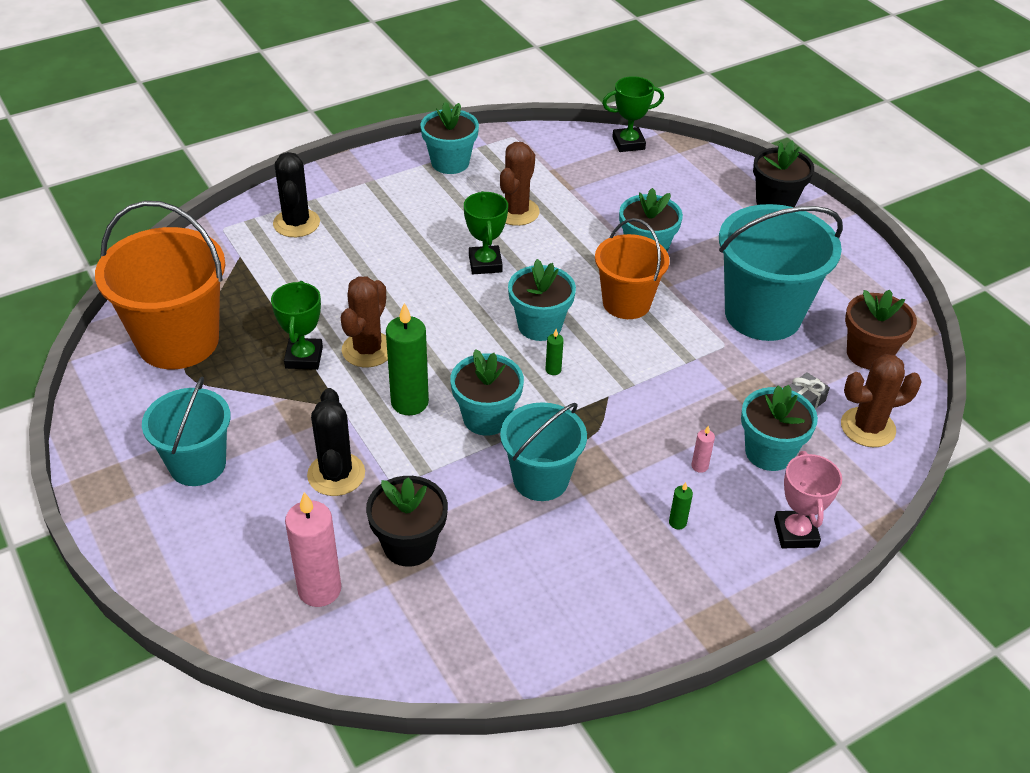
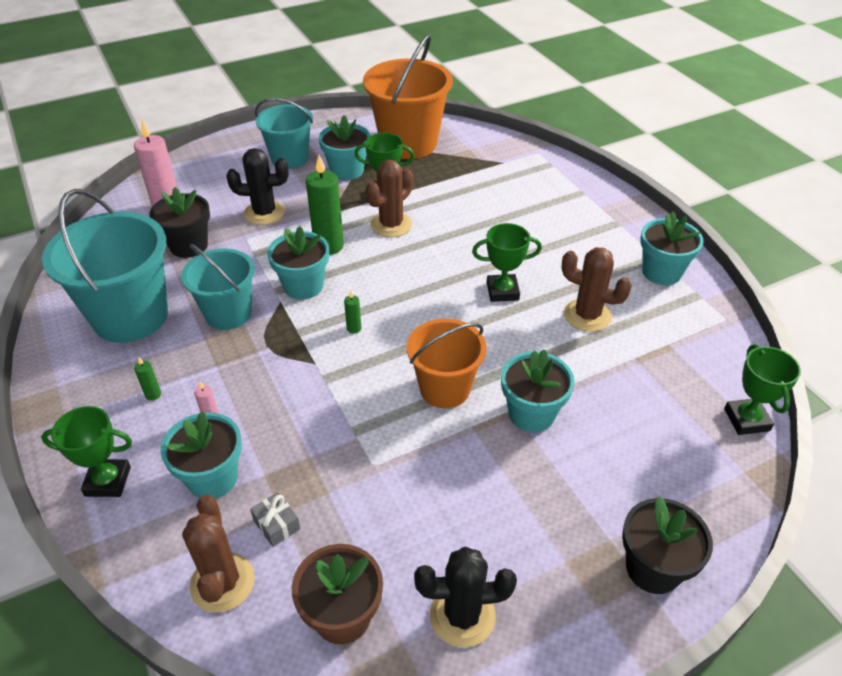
camera: 95 degrees right, 0 degrees up
(296, 223) = (549, 186): black cactus -> black cactus (462, 615)
(367, 350) = (391, 225): brown cactus -> brown cactus turned 75 degrees counterclockwise
(539, 325) = (413, 323): turquoise flower pot -> turquoise flower pot (347, 170)
(763, 314) = (422, 510): turquoise bucket -> turquoise bucket (130, 316)
(795, 533) = (108, 481): pink trophy -> green trophy

